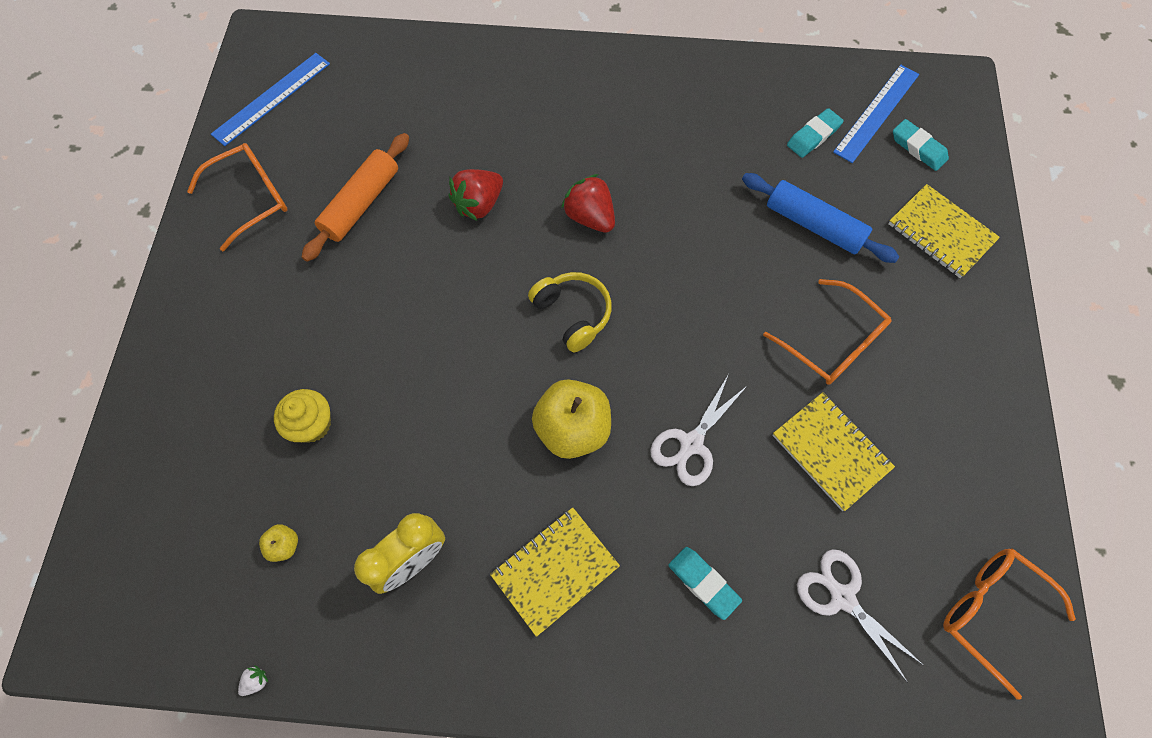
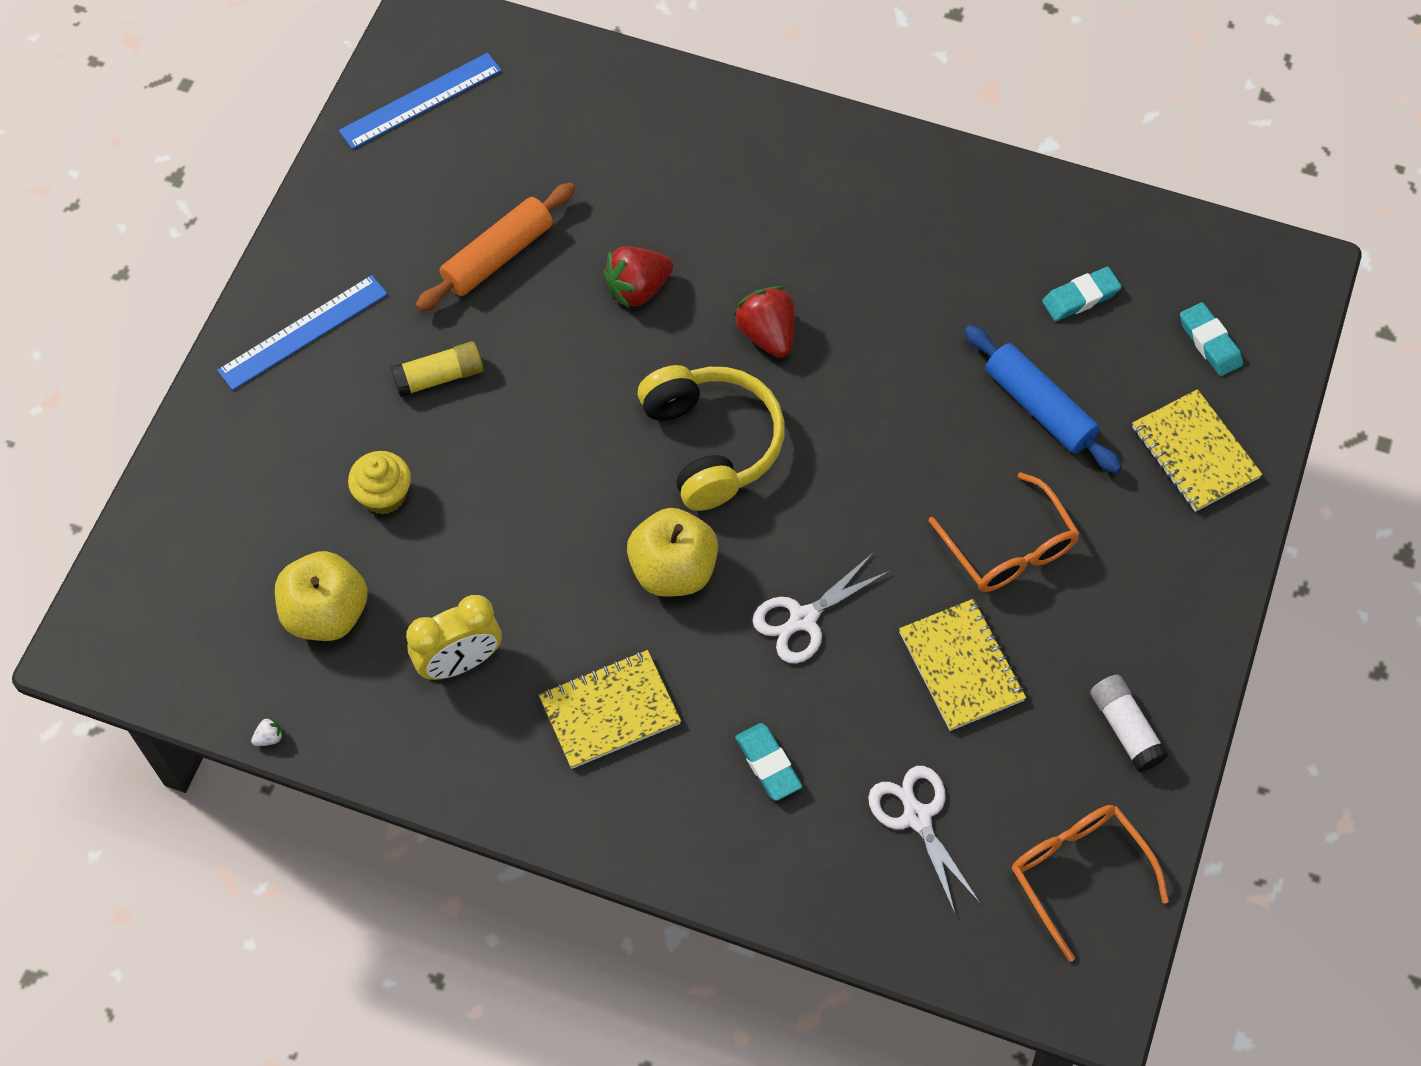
camera: 15 degrees right, 5 degrees down
(251, 198) = (370, 221): orange glasses -> none
(284, 545) = (326, 613): yellow apple -> yellow apple, size x2.26
(336, 311) = (439, 377): none -> yellow glue stick
(573, 314) = (712, 444): yellow headphones -> yellow headphones, size x1.54
(876, 113) = (1174, 285): blue ruler -> blue ruler (303, 332)
(978, 470) = (1125, 728): none -> white glue stick

